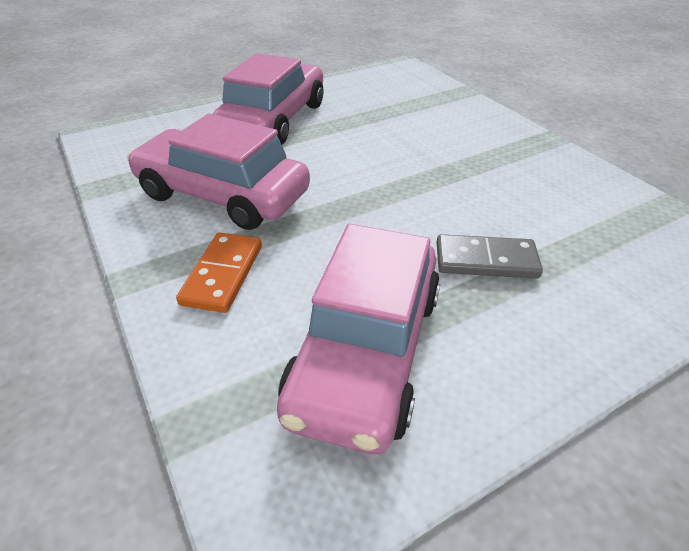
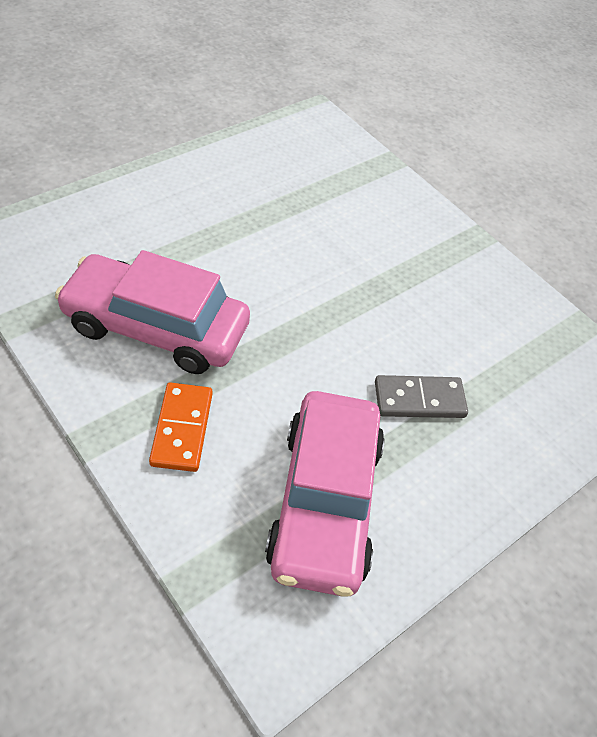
camera: 15 degrees left, 10 degrees up
(274, 120) = (186, 212): pink car -> none

